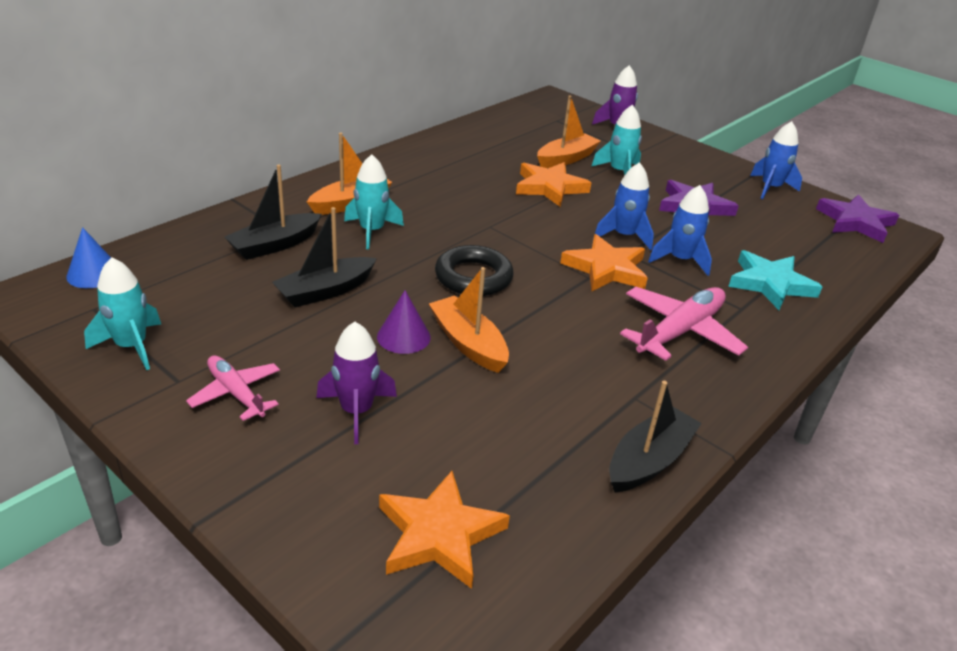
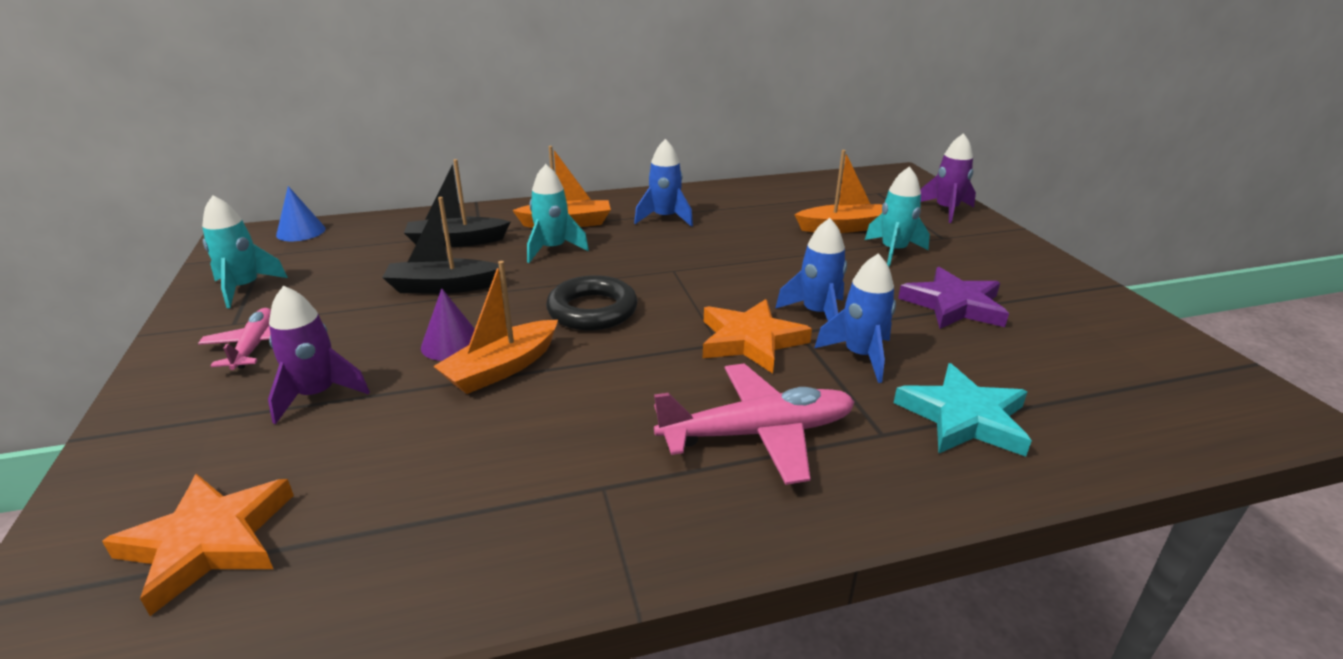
camera: 35 degrees right, 5 degrees down
(468, 343) = (501, 368): orange boat -> orange boat turned 135 degrees counterclockwise
(549, 187) = (787, 249): orange star -> none
(649, 460) = (521, 567): black boat -> none
(770, 188) = (1099, 309): blue rocket -> blue rocket (665, 218)
(855, 222) = (1209, 380): purple star -> none

